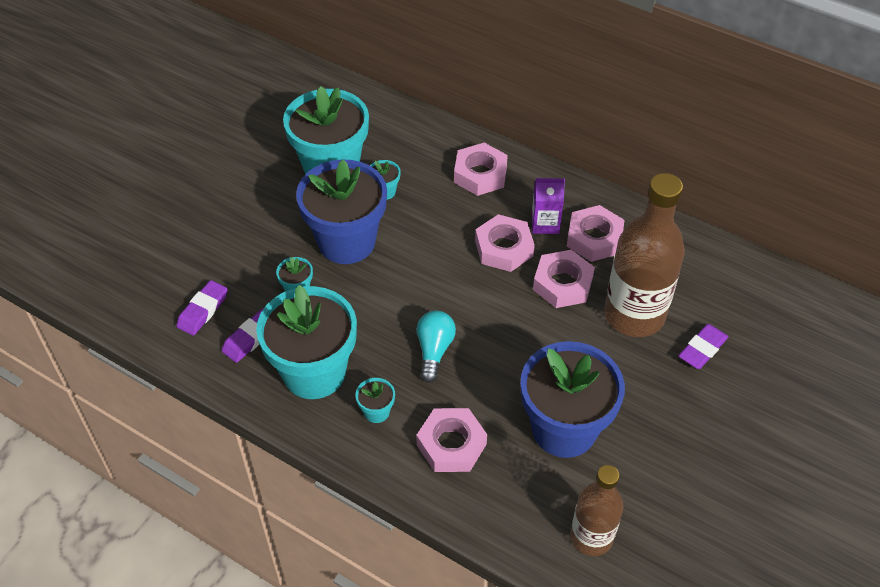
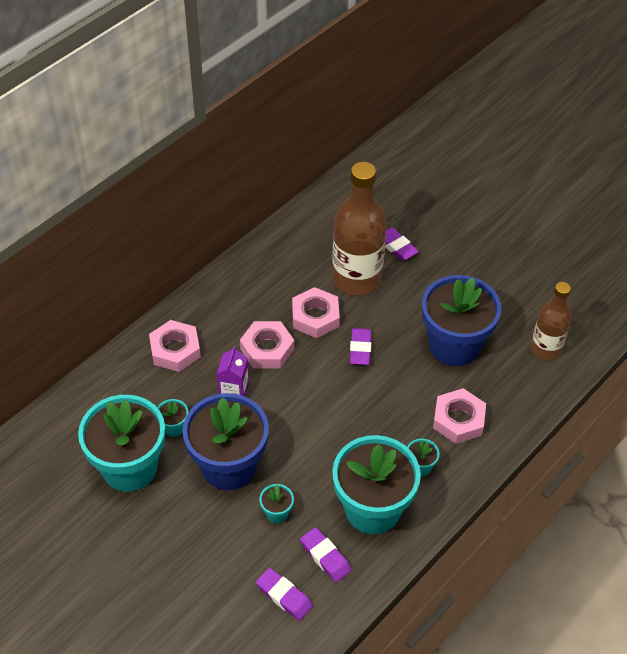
camera: 80 degrees left, 0 degrees up
(434, 350) = (366, 417): turquoise light bulb -> none
(529, 332) = (360, 349): none -> purple eraser
(545, 224) = (247, 315): purple carton -> purple carton (234, 391)
(594, 238) = (272, 286): pink nut -> none

